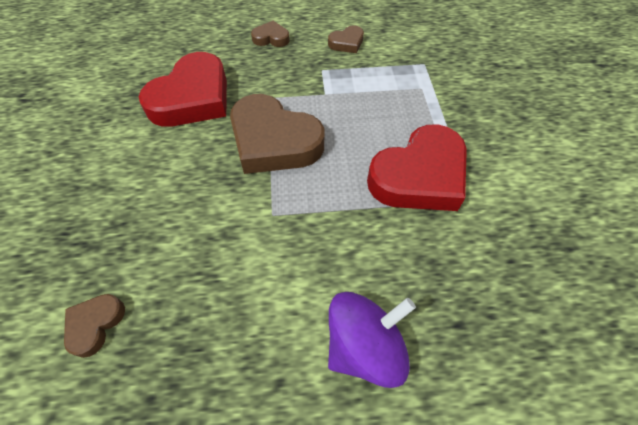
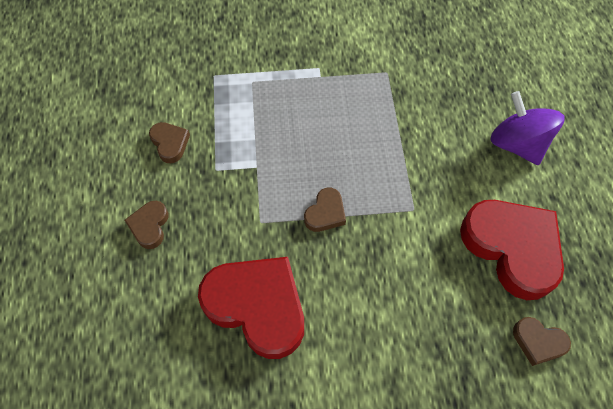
camera: 90 degrees left, 5 degrees up
(274, 141) = (325, 213): brown heart -> brown heart, size x0.46
(419, 176) = (363, 96): red heart -> red heart (512, 248)

